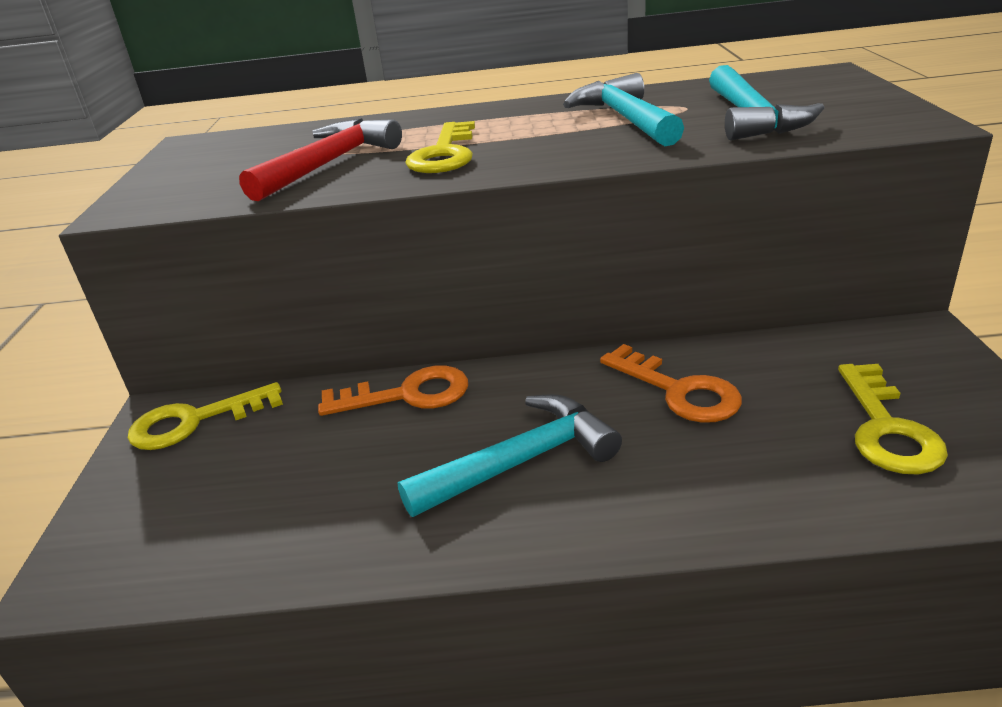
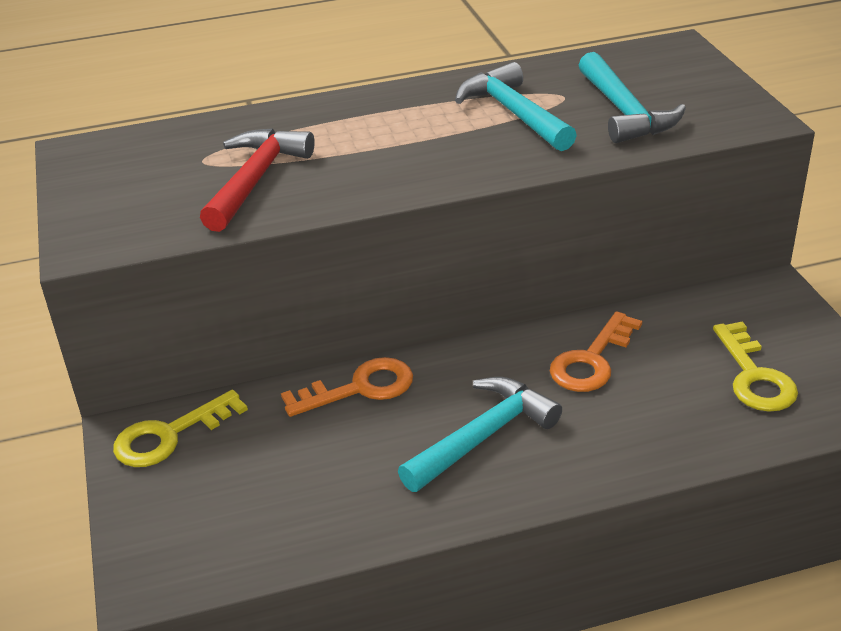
camera: 15 degrees left, 5 degrees up
(444, 154) = (364, 164): yellow key -> none
(678, 391) = (592, 360): orange key -> orange key turned 90 degrees clockwise

